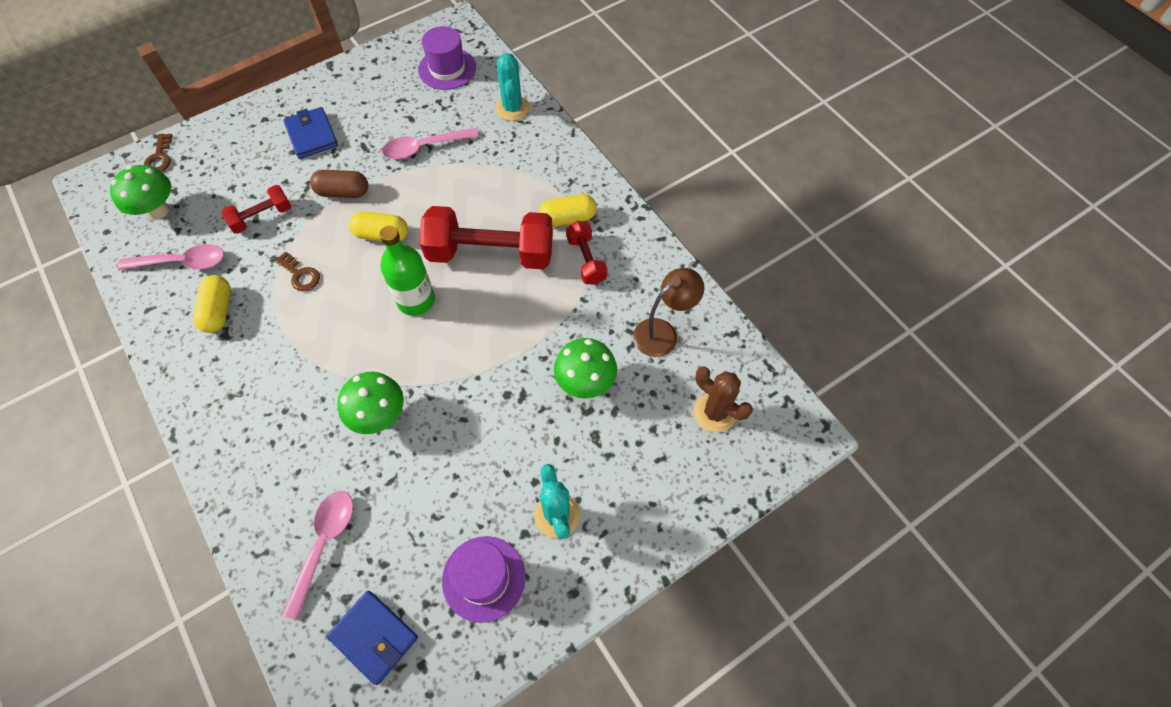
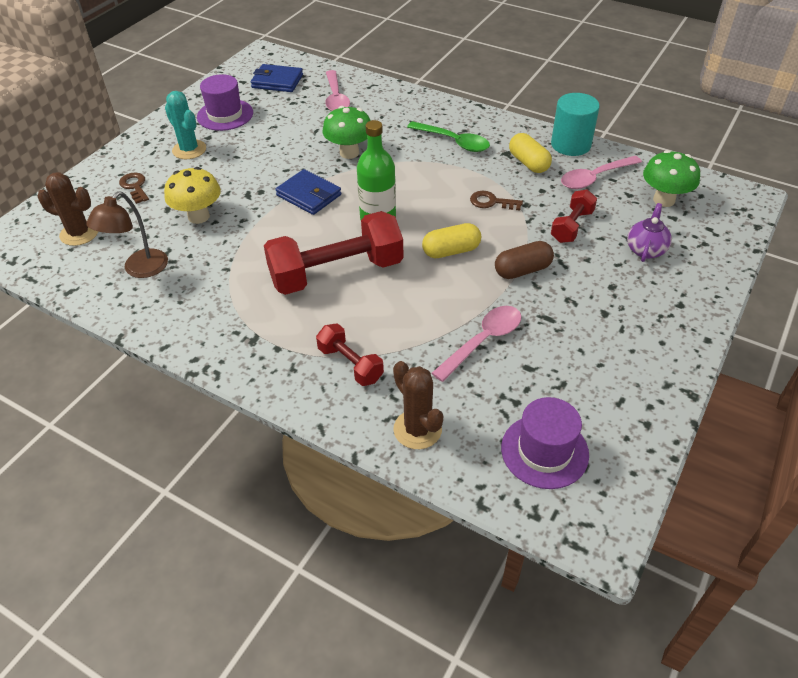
camera: 155 degrees right, 15 degrees down
(152, 318) = (571, 144): none -> turquoise cylinder
(160, 157) = (724, 235): brown key -> brown key (135, 186)
(232, 170) = (645, 249): none -> purple teapot
(259, 380) = (454, 142): none -> green spoon
(312, 135) = (612, 307): blue wallet -> blue wallet (309, 195)
(512, 108) = (417, 429): turquoise cactus -> brown cactus
(568, 218) = (276, 329): yellow capsule -> none
(585, 383) = (199, 216): green mushroom -> yellow mushroom
(586, 260) = (238, 299): red dumbbell -> red dumbbell (350, 364)

